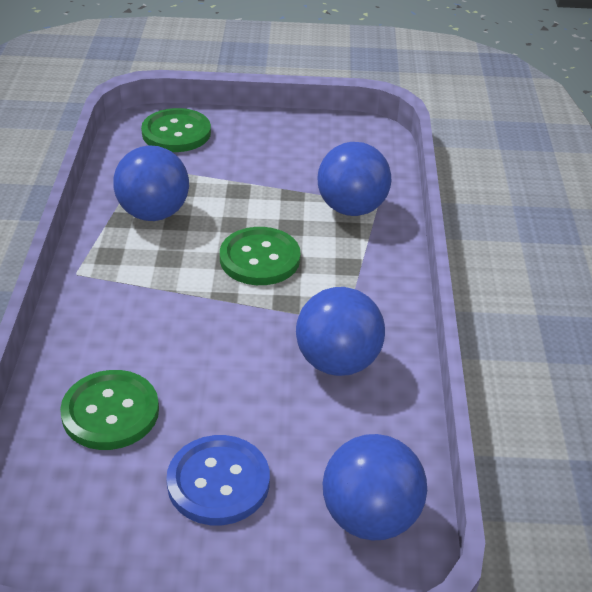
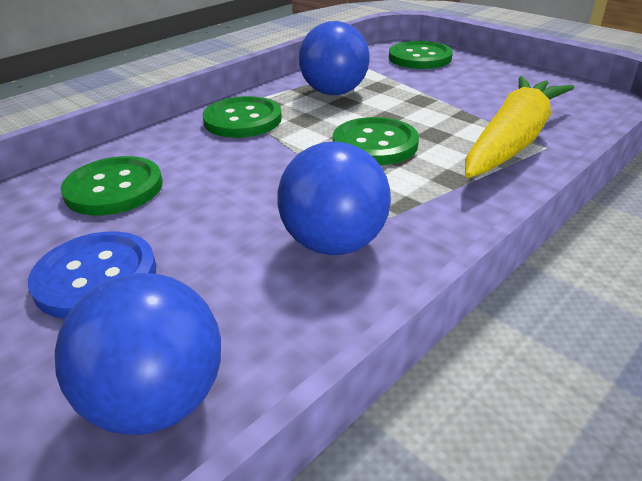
camera: 45 degrees right, 5 degrees down
(114, 285) = (242, 120): none -> green button
(351, 208) = (512, 141): blue ball -> yellow carrot

